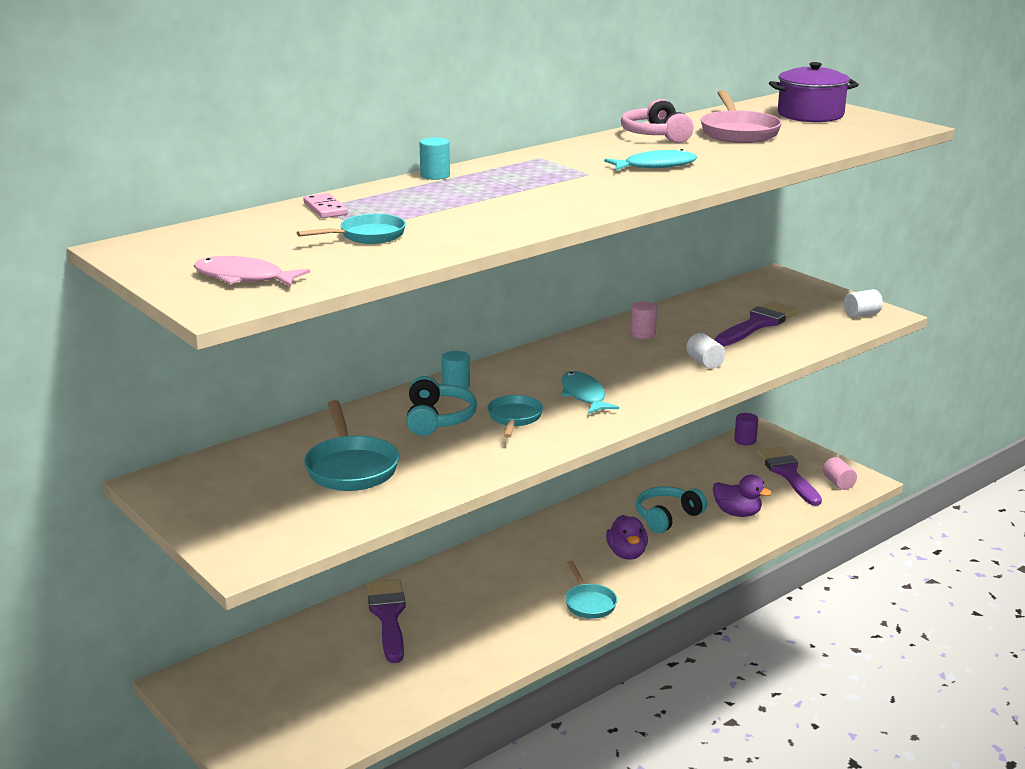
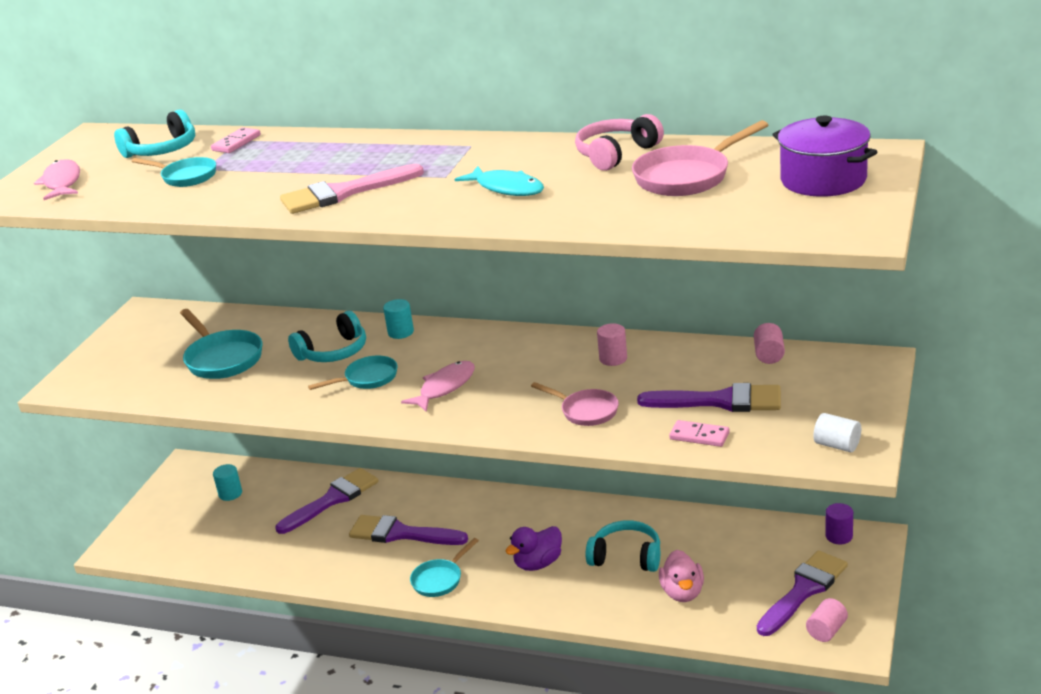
camera: 60 degrees right, 5 degrees up
(264, 232) = (162, 150): none -> turquoise headphones
(351, 467) = (222, 358): turquoise pan -> turquoise pan turned 75 degrees counterclockwise
(435, 175) = (365, 137): turquoise cylinder -> turquoise cylinder (230, 494)
(496, 599) = (401, 534): none -> purple brush
(550, 201) = (343, 193): none -> pink brush
(584, 395) = (444, 387): turquoise fish -> pink fish
(705, 362) = (586, 411): white cylinder -> pink pan
(719, 295) = (769, 355): none -> pink cylinder
(737, 513) = (682, 592): purple duck -> pink duck
(794, 342) = (699, 436): none -> pink domino

